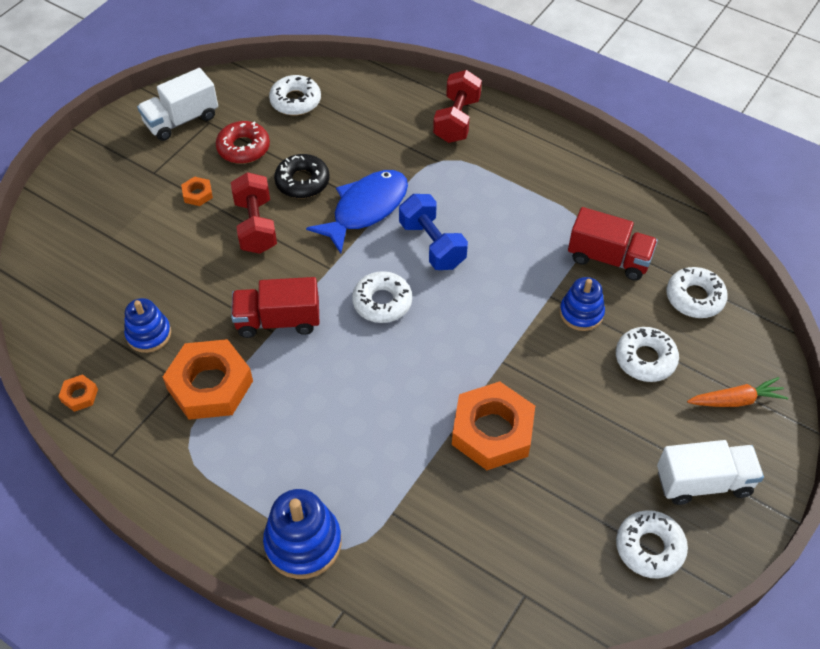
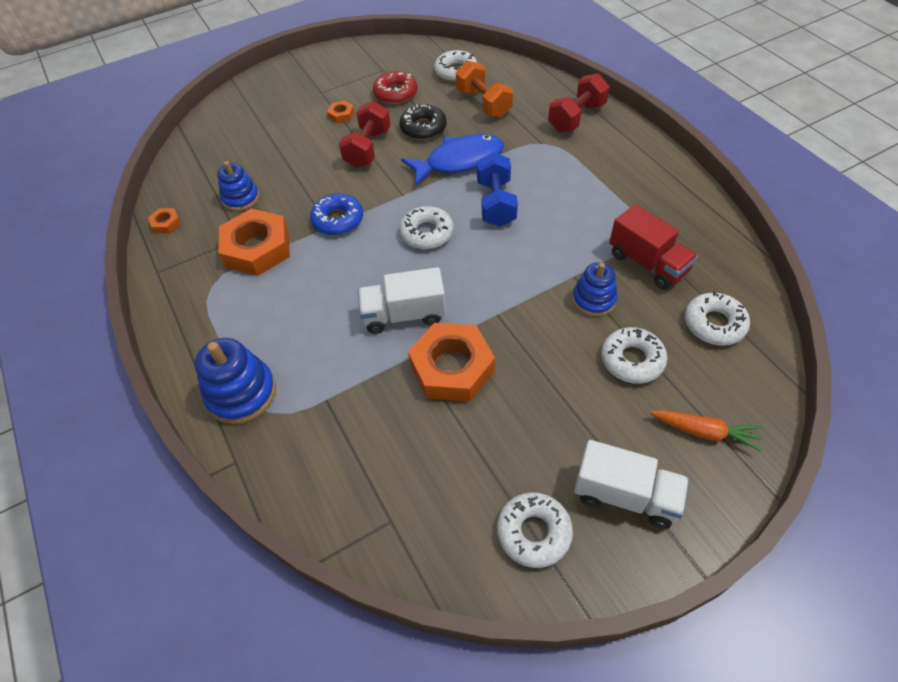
camera: 30 degrees right, 0 degrees up
(181, 120) = (364, 63): white truck -> white truck (404, 315)
(278, 320) = (338, 220): red truck -> blue donut
(350, 132) = (483, 104): none -> orange dumbbell

